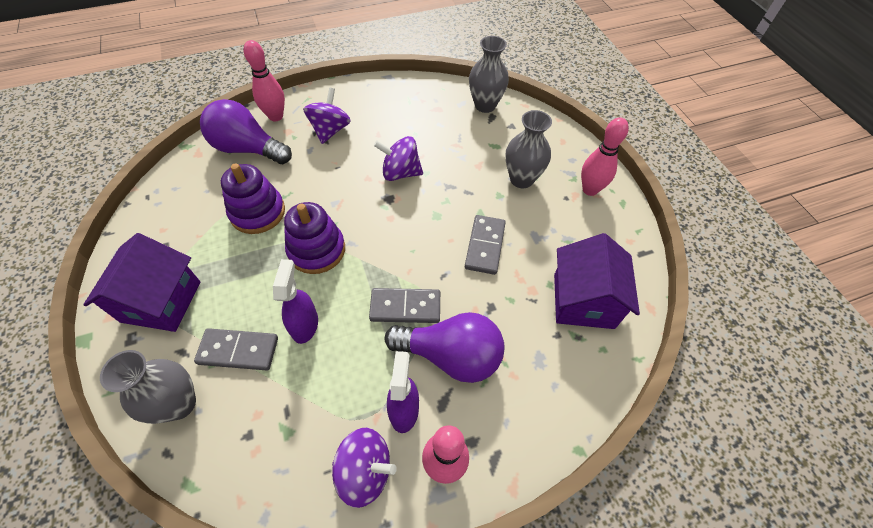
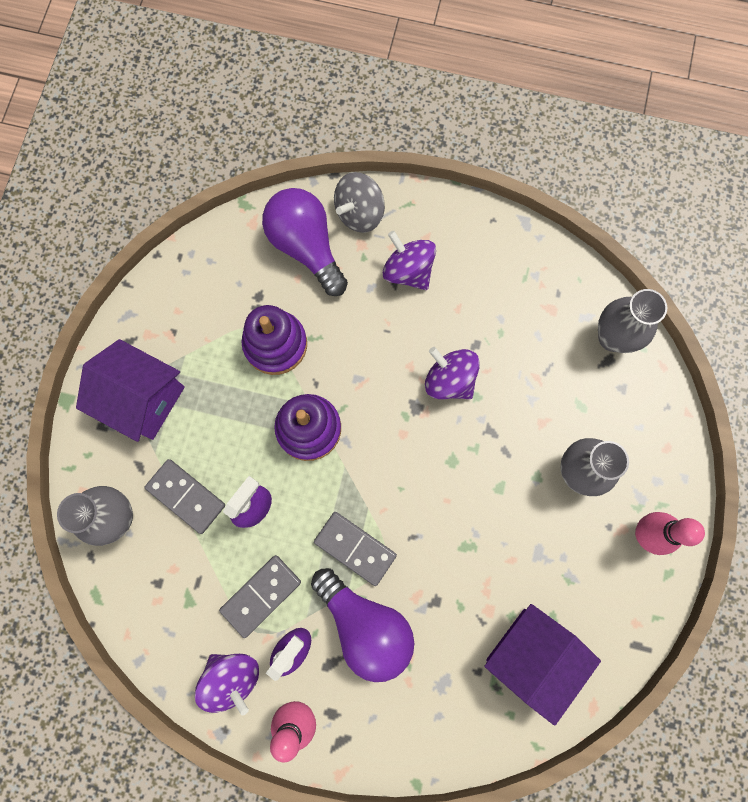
camera: 35 degrees right, 20 degrees up
(161, 301) = (143, 399): purple house -> purple house turned 75 degrees clockwise
(276, 116) = (359, 213): pink bowling pin -> grey spinning top
(330, 130) = (408, 271): purple spinning top -> purple spinning top turned 90 degrees counterclockwise
(485, 246) = (477, 530): grey domino -> grey domino (261, 595)

